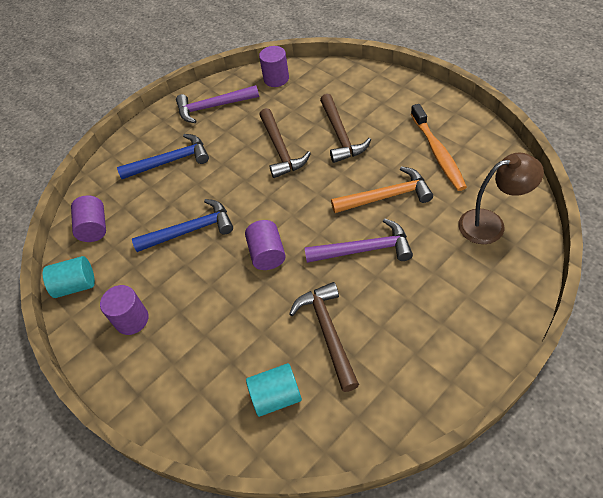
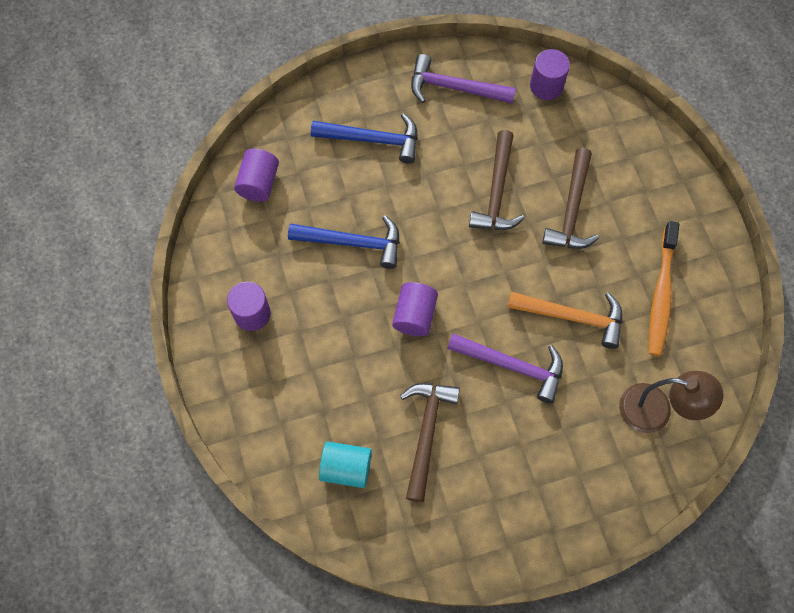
camera: 20 degrees right, 15 degrees up
(76, 285) = (215, 244): turquoise cylinder -> none

